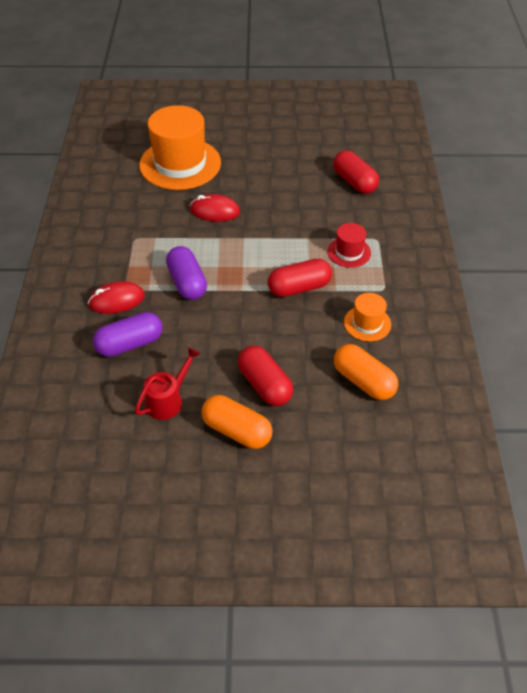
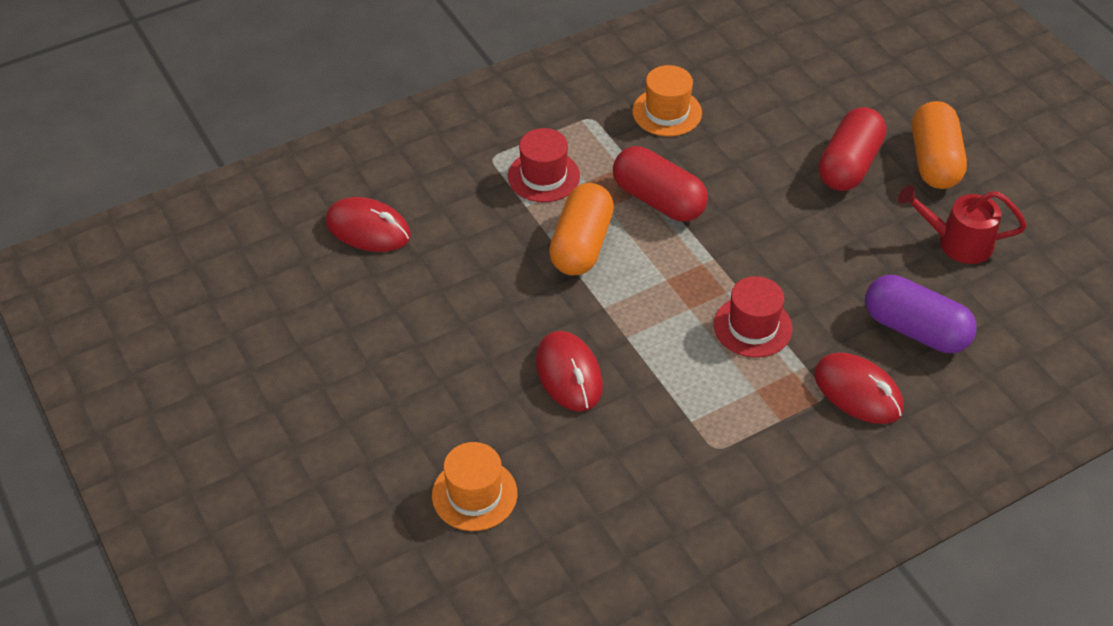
camera: 120 degrees left, 0 degrees up
(180, 164) = (474, 494): orange hat -> orange hat, size x0.48
(187, 283) = (752, 326): purple capsule -> red hat
(354, 182) = (368, 229): red capsule -> red mouse
(363, 381) = (763, 84): orange capsule -> orange capsule (581, 245)

